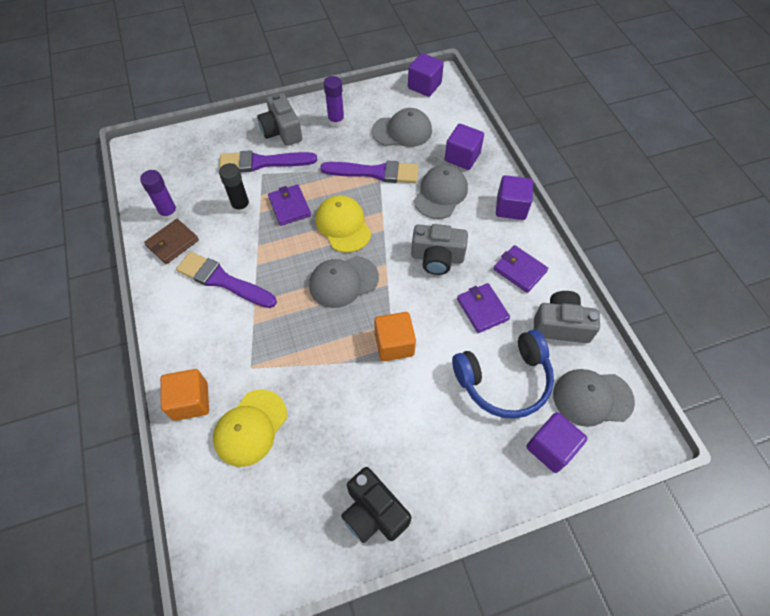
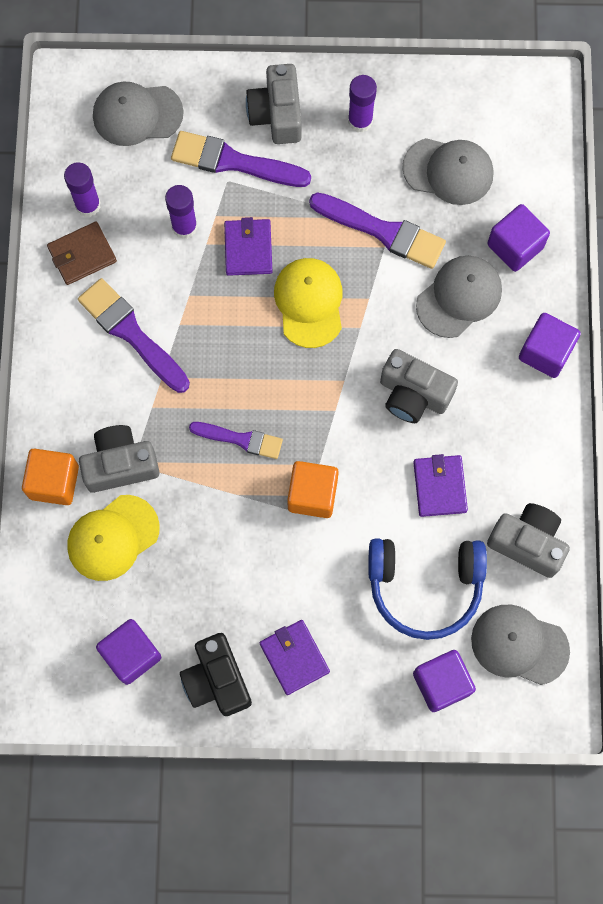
camera: 20 degrees right, 15 degrees up
(240, 371) = (120, 464): none -> grey camera
(241, 206) = (184, 227): black glue stick -> purple glue stick
(327, 324) = (240, 439): none -> purple brush
(343, 282) = (280, 387): grey cap -> grey cap (137, 114)
(424, 86) = (514, 97): purple cube -> purple cube (131, 654)
(519, 270) = (512, 450): purple wallet -> purple wallet (294, 657)

